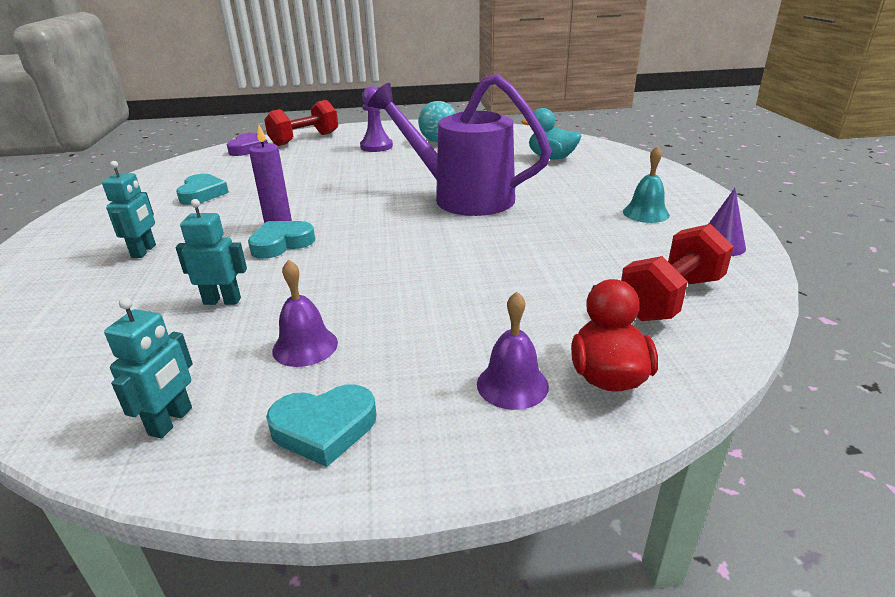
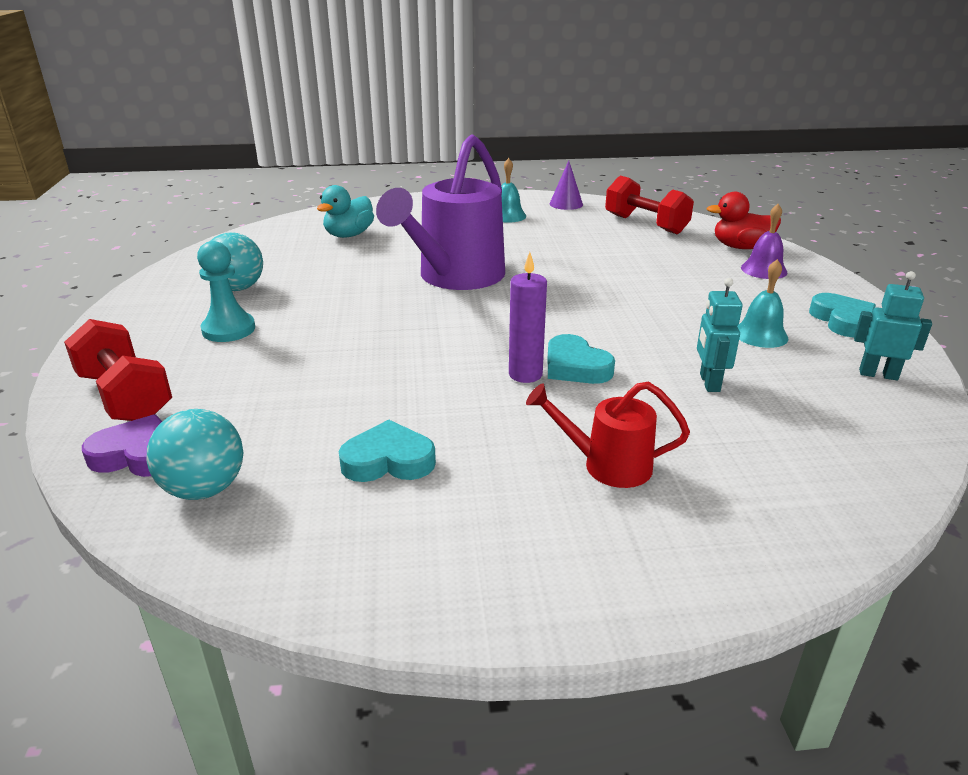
camera: 90 degrees left, 0 degrees up
(144, 251) = (606, 465): turquoise robot -> red watering can
(210, 162) = (204, 489): none -> turquoise ball
(305, 346) = (760, 335): purple bell -> turquoise bell
(376, 146) = (228, 329): purple pawn -> turquoise pawn

